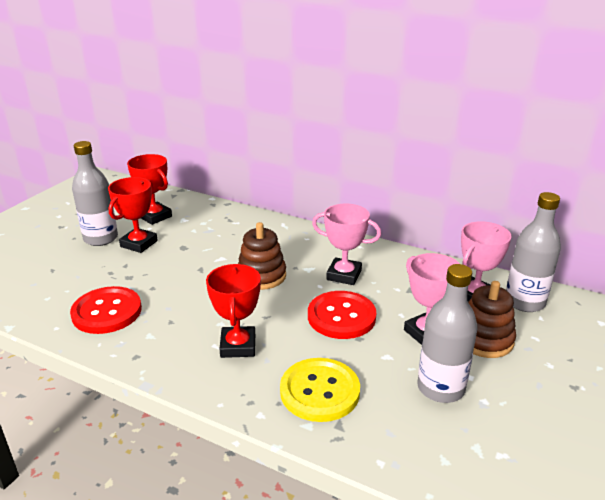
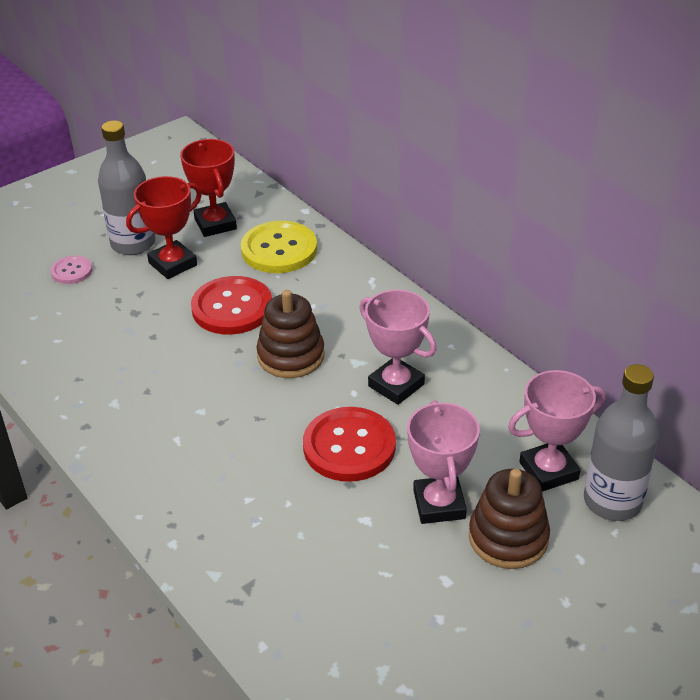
camera: 25 degrees right, 10 degrees up
(62, 264) = (72, 271): none -> pink button
(107, 312) = (86, 356): red button -> red button (232, 308)
(238, 346) = (202, 448): red trophy -> none
(319, 391) = (255, 538): yellow button -> yellow button (279, 249)
(440, 388) = (398, 583): grey bottle -> none

